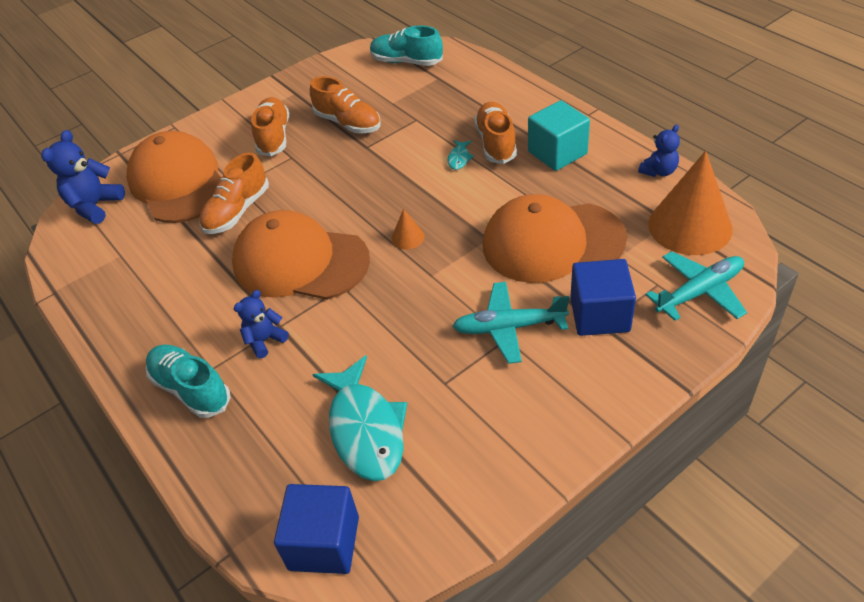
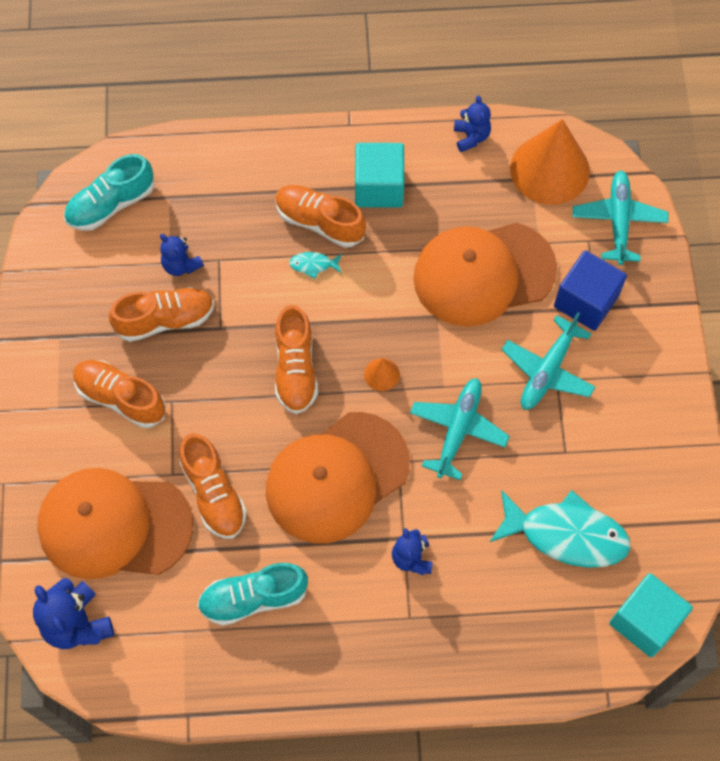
camera: 60 degrees left, 20 degrees up
(191, 389) = (421, 645): turquoise shoe -> turquoise shoe (253, 598)
(324, 543) = (645, 621): blue cube -> turquoise cube
(369, 195) = (295, 369): none -> orange shoe
(395, 108) = (181, 265): none -> blue teddy bear
(401, 304) = (458, 430): none -> turquoise plane
(459, 158) = (313, 265): turquoise fish -> turquoise fish turned 135 degrees clockwise
(552, 242) = (483, 274): orange cap -> orange cap turned 45 degrees clockwise

